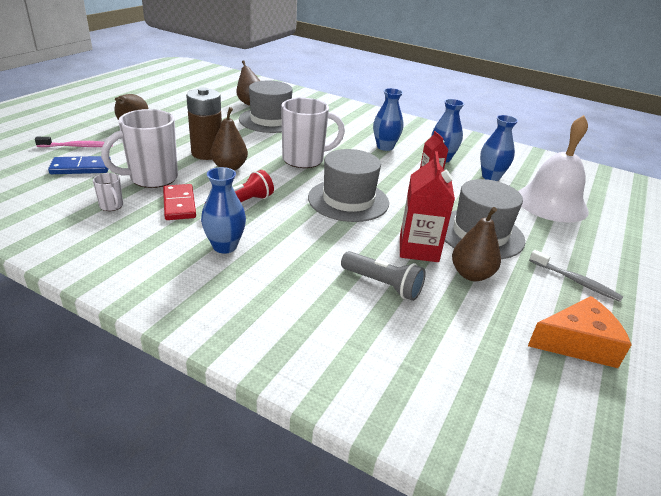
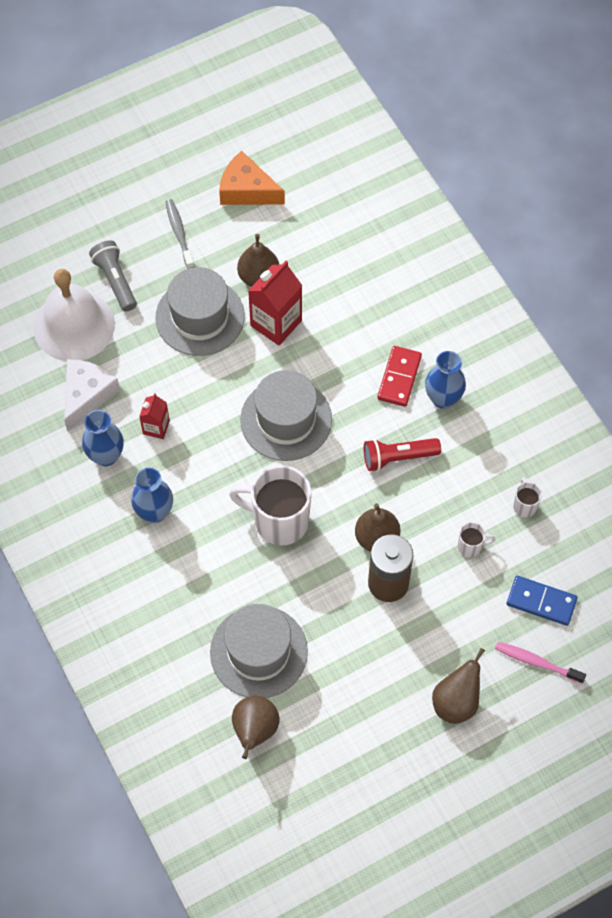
camera: 145 degrees left, 30 degrees up
(152, 178) = (470, 546): white mug -> white mug, size x0.45
(179, 204) = (459, 482): red domino -> red domino (399, 377)
(383, 285) = (340, 298): grey flashlight -> grey flashlight (115, 281)
(490, 177) = (87, 395): blue vase -> white cheese

